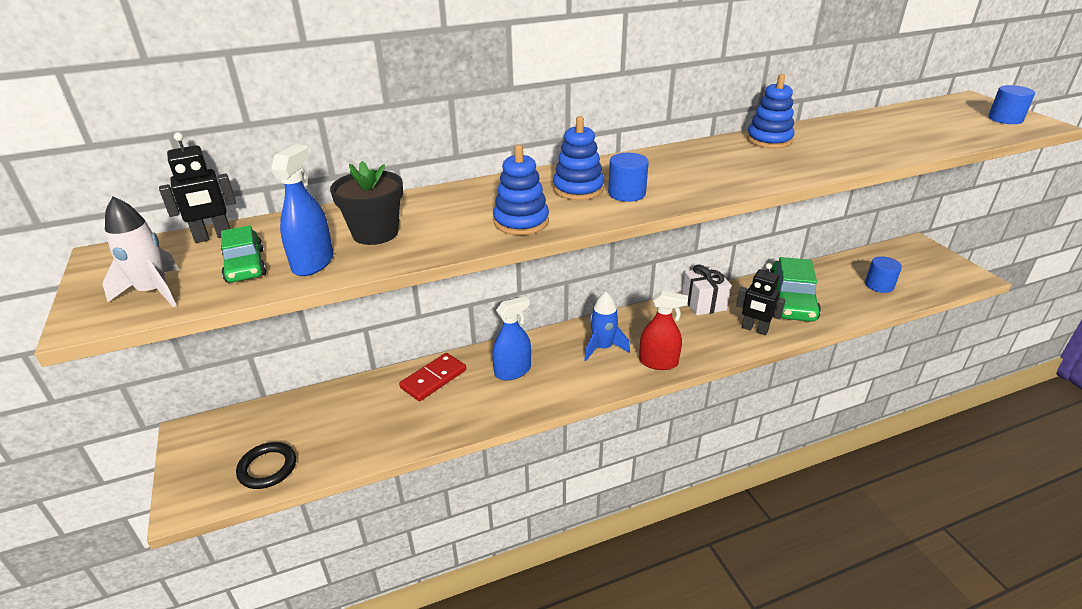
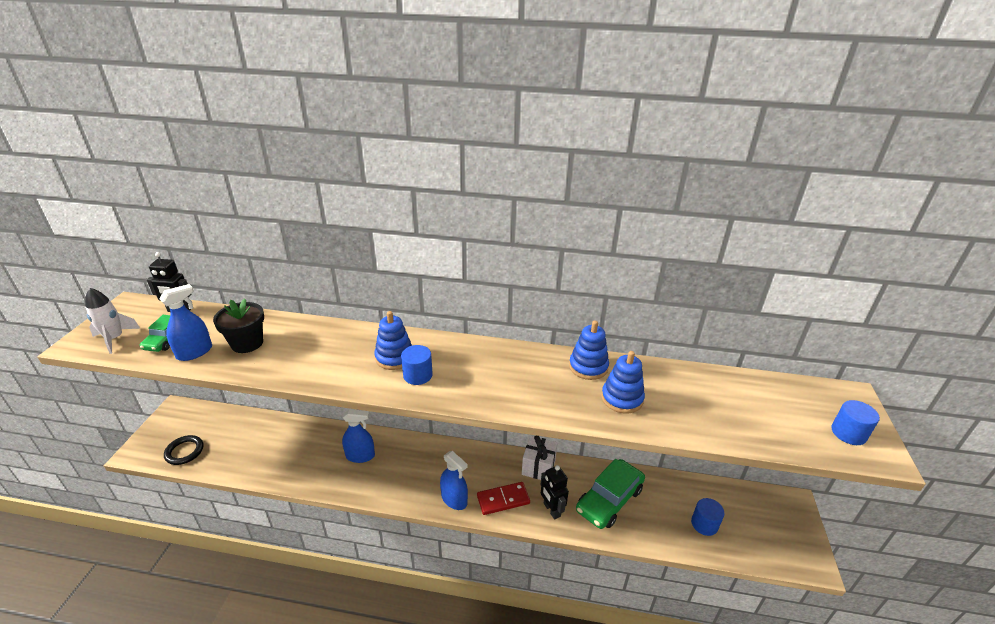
camera: 30 degrees right, 0 degrees up
(433, 379) = (313, 437): red domino -> red domino (503, 499)
(521, 222) = (327, 371): blue stacking toy -> blue stacking toy (622, 398)
(603, 348) = (431, 468): blue rocket -> none
(658, 362) = (454, 499): red spray bottle -> blue spray bottle

